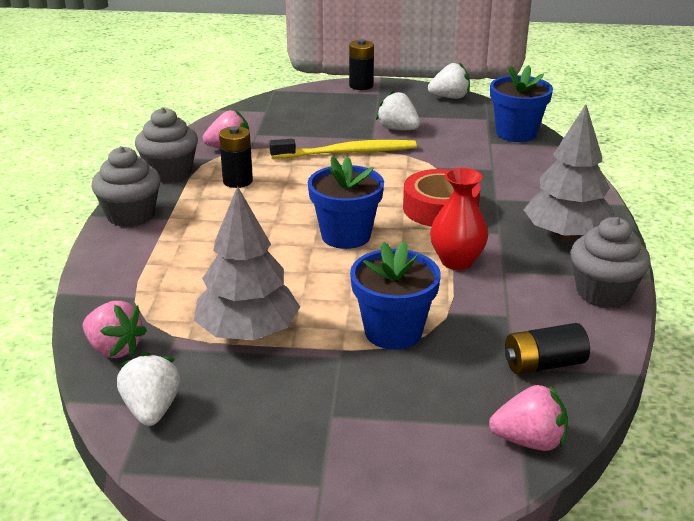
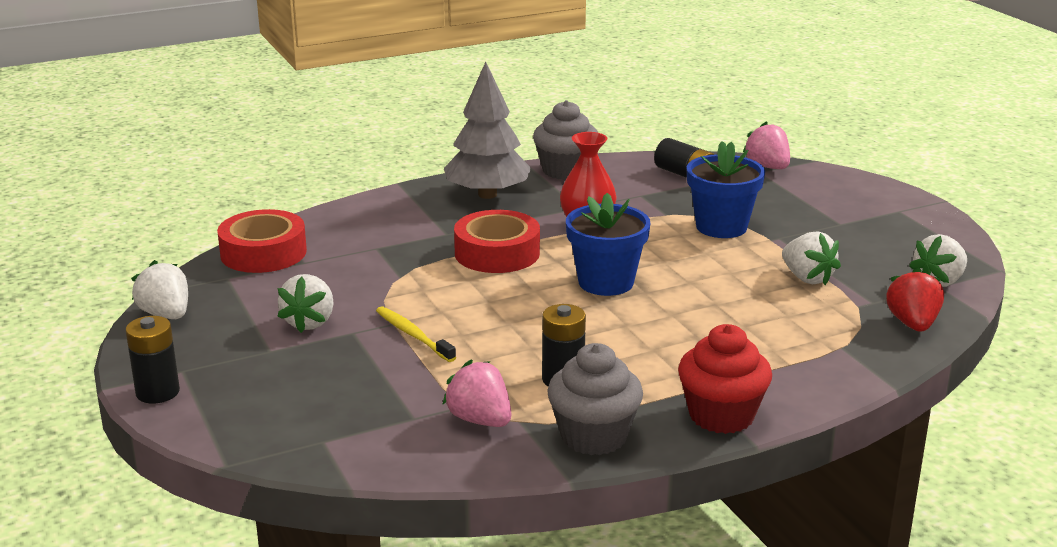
camera: 120 degrees left, 5 degrees down
(114, 349) = (912, 324): pink strawberry -> red strawberry
(131, 215) = (721, 415): grey cupcake -> red cupcake
(248, 333) = (807, 278): grey tree -> white strawberry
(347, 153) = (413, 335): yellow toothbrush -> yellow toothbrush, size x0.61
(516, 133) = (263, 253): blue flower pot -> red tape

